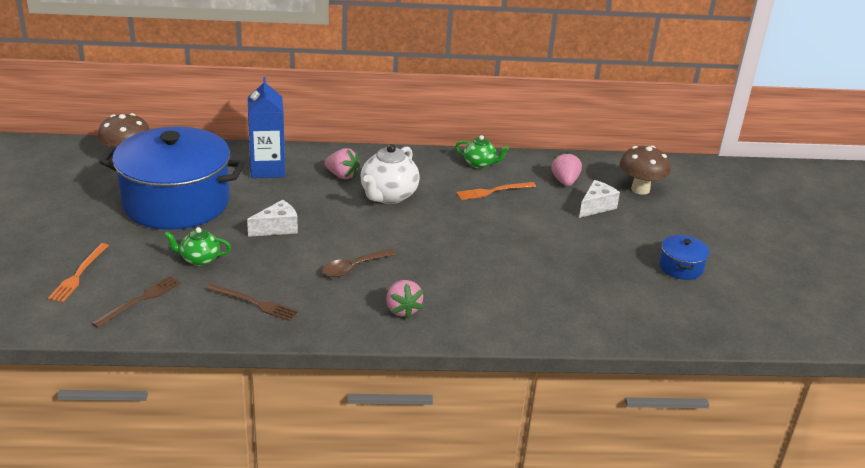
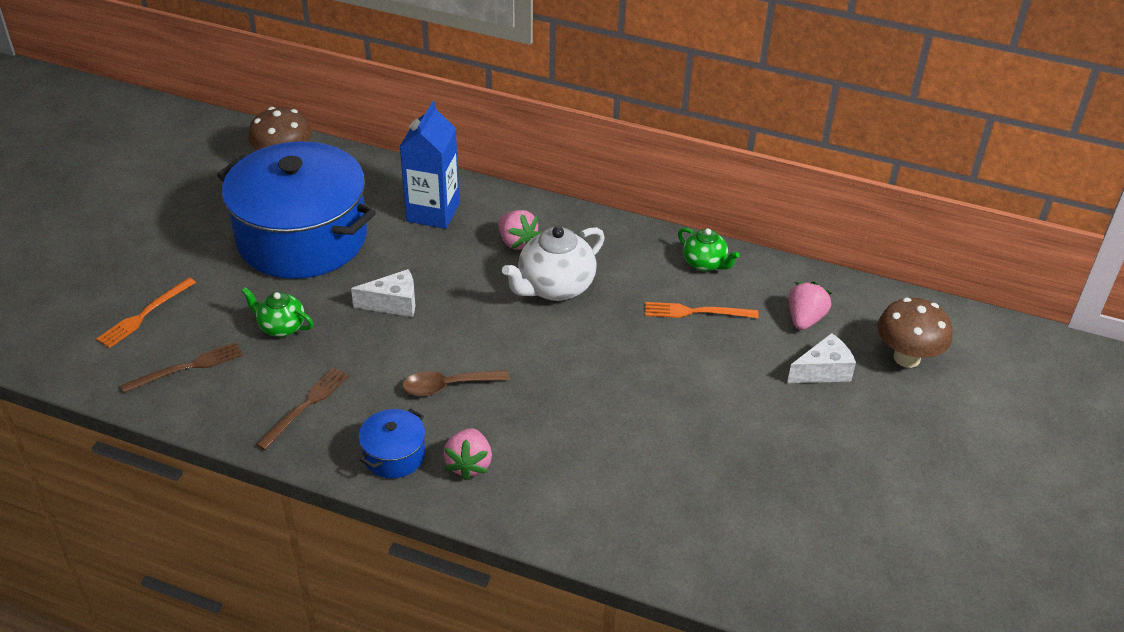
camera: 25 degrees right, 10 degrees up
(254, 303) = (305, 406): brown fork -> brown fork turned 105 degrees counterclockwise
(681, 267) = (881, 502): blue pot -> blue pot (394, 455)

